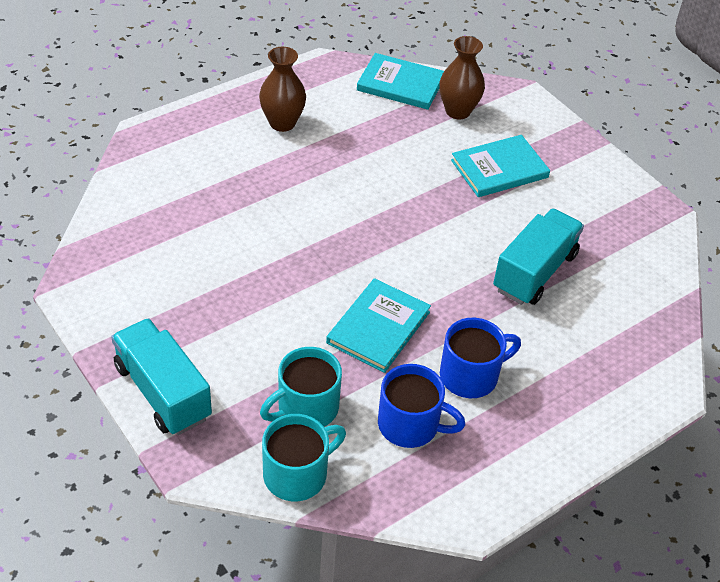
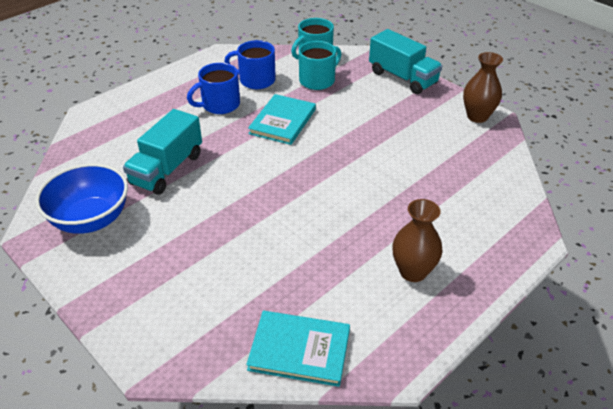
camera: 175 degrees right, 5 degrees down
(457, 111) = (229, 320): brown vase -> brown vase (477, 116)
(499, 169) = (187, 255): turquoise book -> none
(609, 220) = (91, 219): none -> blue bowl

